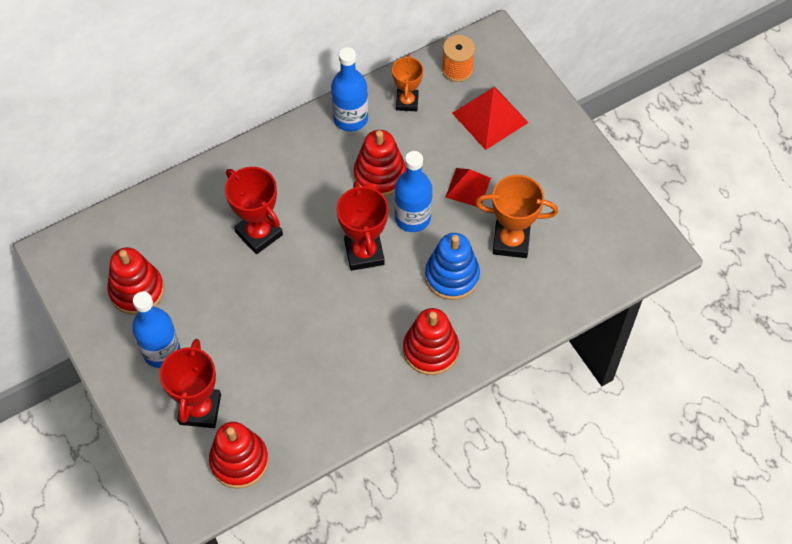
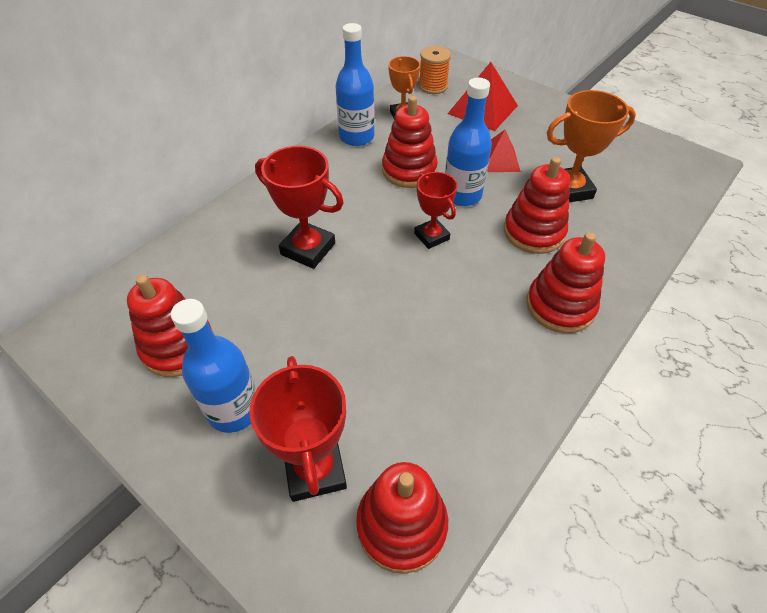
camera: 20 degrees left, 10 degrees down
(364, 253) = (431, 236): red trophy -> red trophy, size x0.66
(452, 276) = (533, 232): blue stacking toy -> red stacking toy

